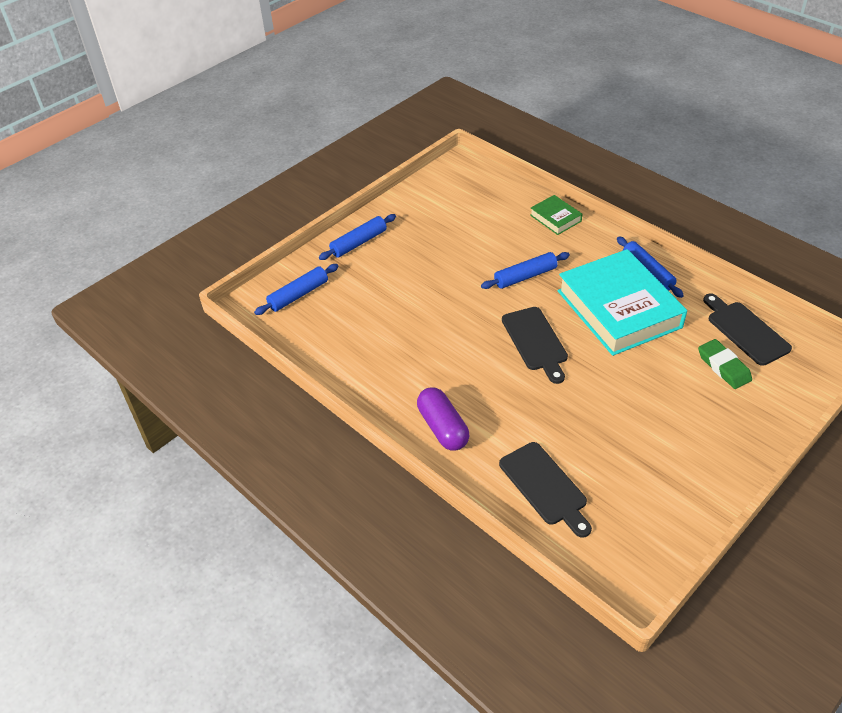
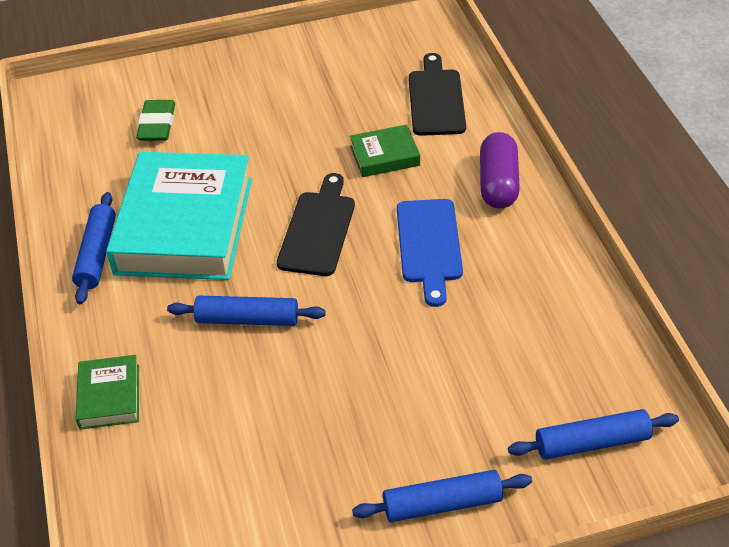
camera: 150 degrees left, 0 degrees up
(457, 361) = (429, 245): none -> blue cutting board
(540, 414) = (385, 156): none -> green book
(745, 331) = (88, 146): black cutting board -> none

